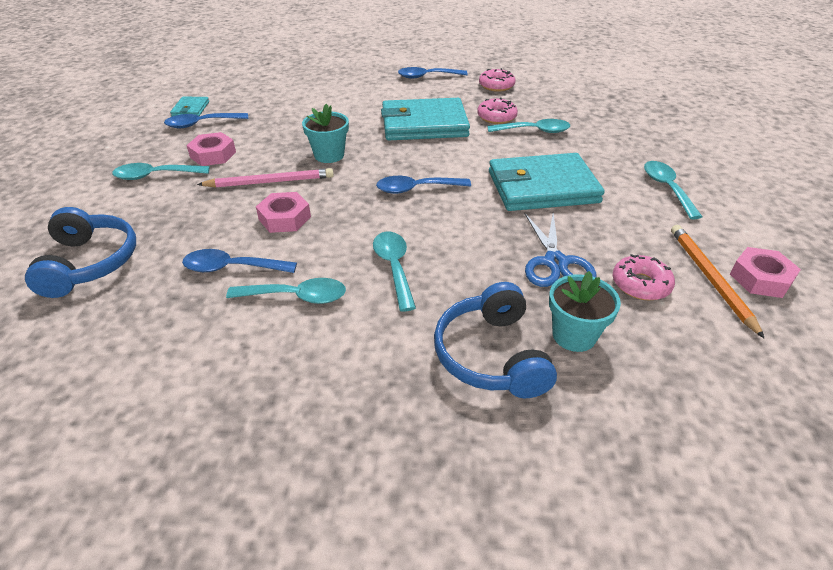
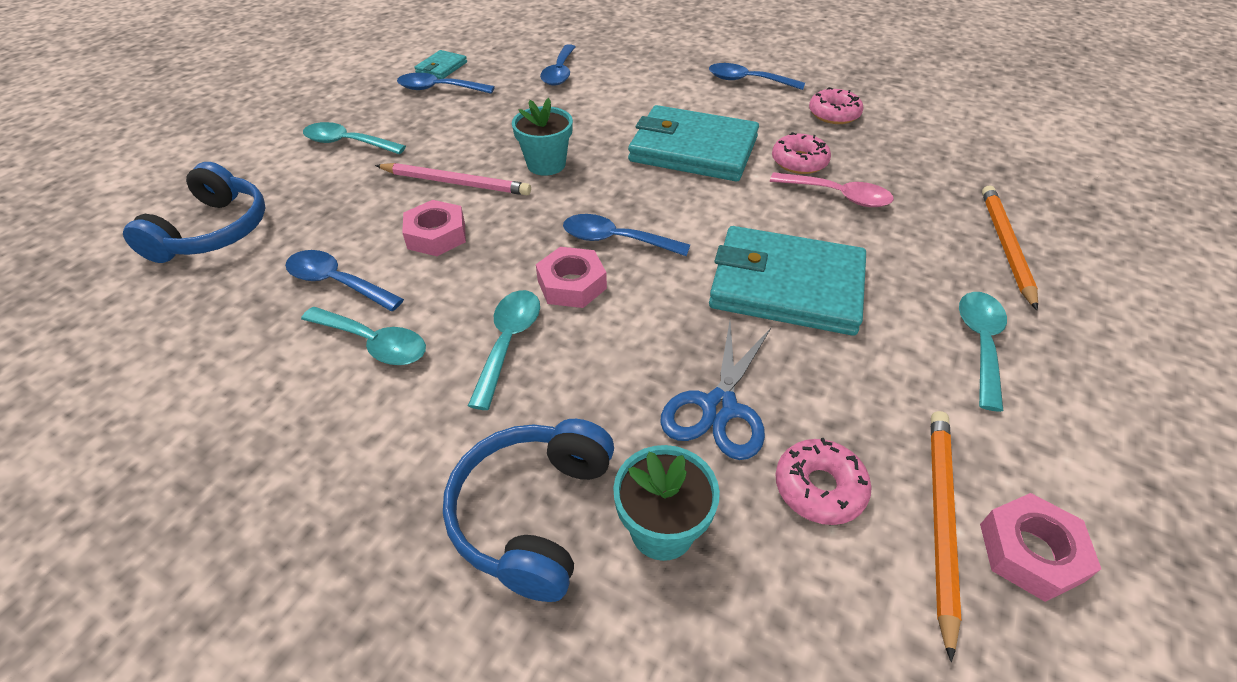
camera: 25 degrees right, 5 degrees up
(213, 155) = (422, 131): pink nut -> pink nut (572, 284)
(289, 95) = (560, 72): none -> blue spoon
(534, 131) = (837, 196): turquoise spoon -> pink spoon
(643, 136) = (1005, 246): none -> orange pencil

